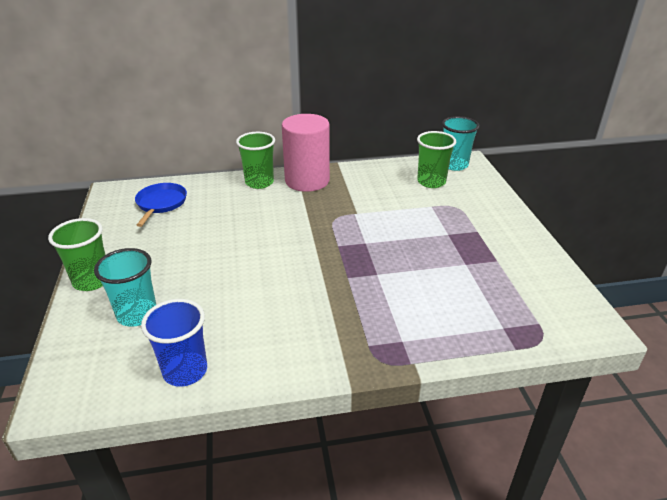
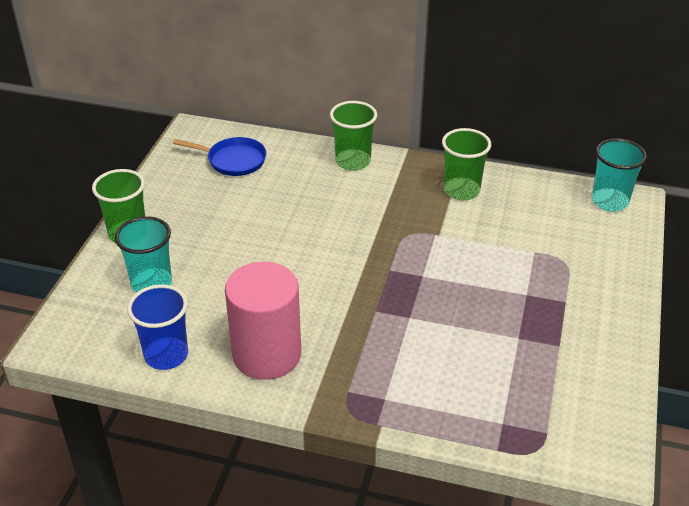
camera: 25 degrees right, 5 degrees up
(161, 203) = (234, 160): blue pan -> blue pan turned 75 degrees clockwise
(307, 180) = (409, 174): pink cylinder -> pink cylinder (267, 354)
(431, 182) = (560, 218): green cup -> green cup (461, 190)

